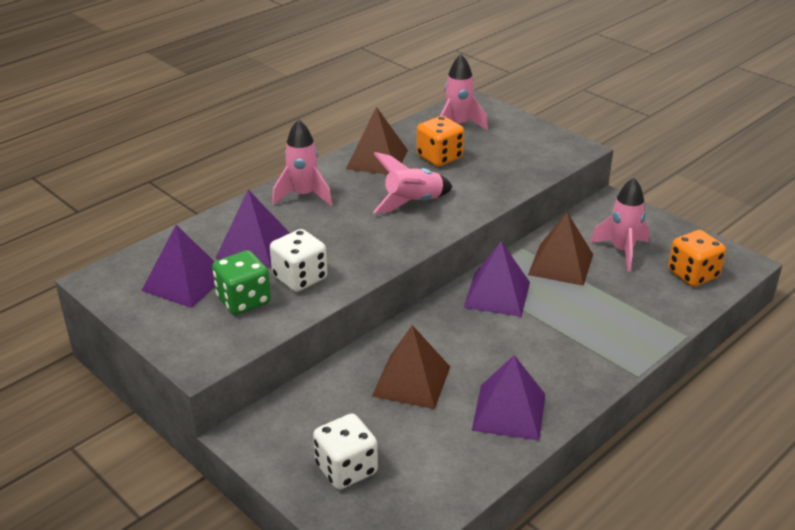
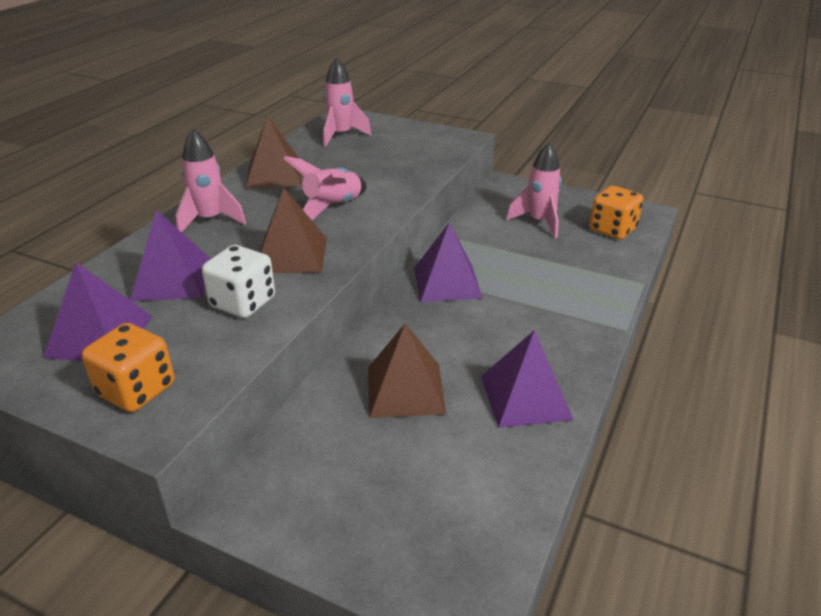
camera: 20 degrees left, 0 degrees up
(243, 300) = (184, 341): green dice -> none
(346, 469) = (380, 514): white dice -> none
(439, 157) = (337, 164): orange dice -> orange dice (136, 390)
(561, 264) = (491, 243): brown pyramid -> brown pyramid (291, 255)

